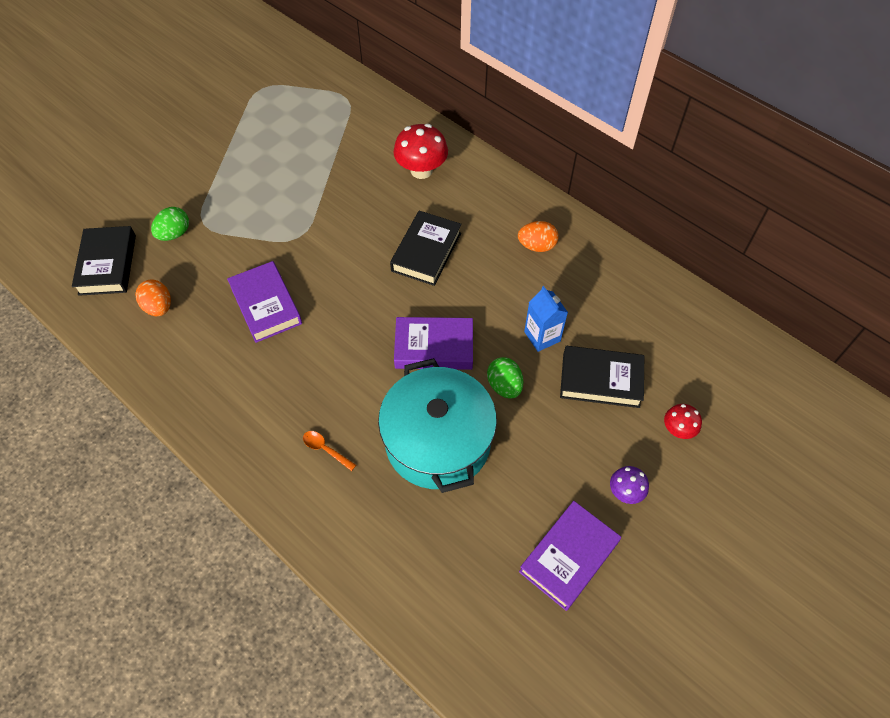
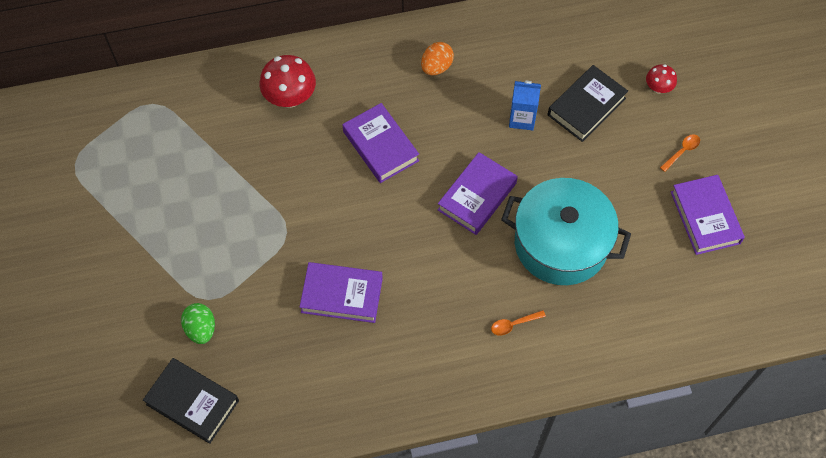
camera: 55 degrees left, 5 degrees up
(159, 307) = (277, 381): orange egg -> none
(426, 252) = (380, 146): black book -> purple book
(504, 386) = (546, 171): green egg -> none
(625, 492) = (682, 152): purple mushroom -> orange spoon

